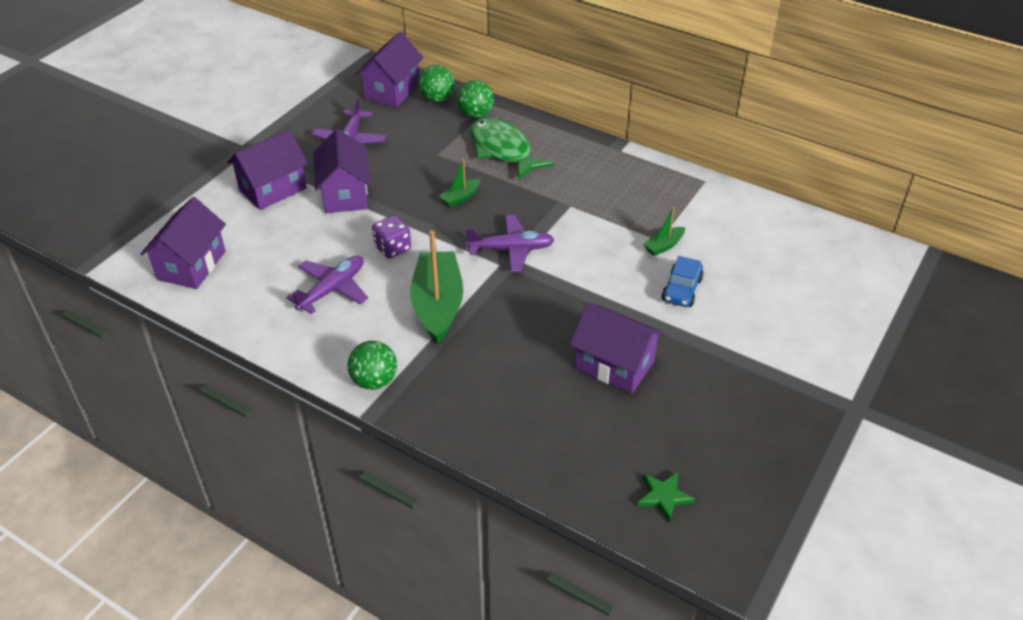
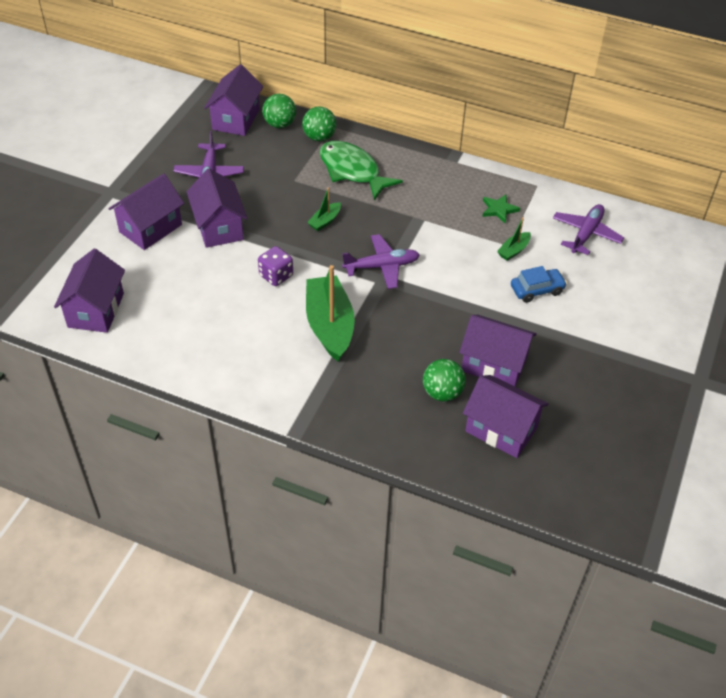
camera: 10 degrees left, 5 degrees up
(332, 289) = (231, 320): purple plane -> purple plane (586, 234)
(374, 381) = (291, 401): green ball -> green ball (442, 393)
(606, 437) = (501, 429): none -> purple house
(664, 496) = (558, 475): green star -> green star (499, 209)
(681, 290) = (537, 290): blue car -> blue car turned 120 degrees counterclockwise

